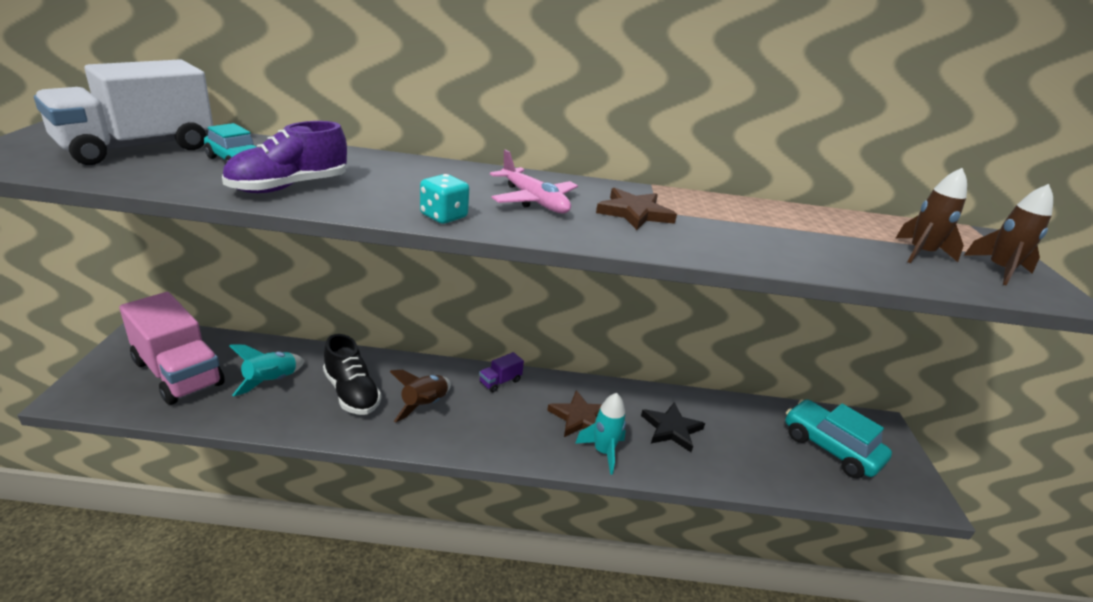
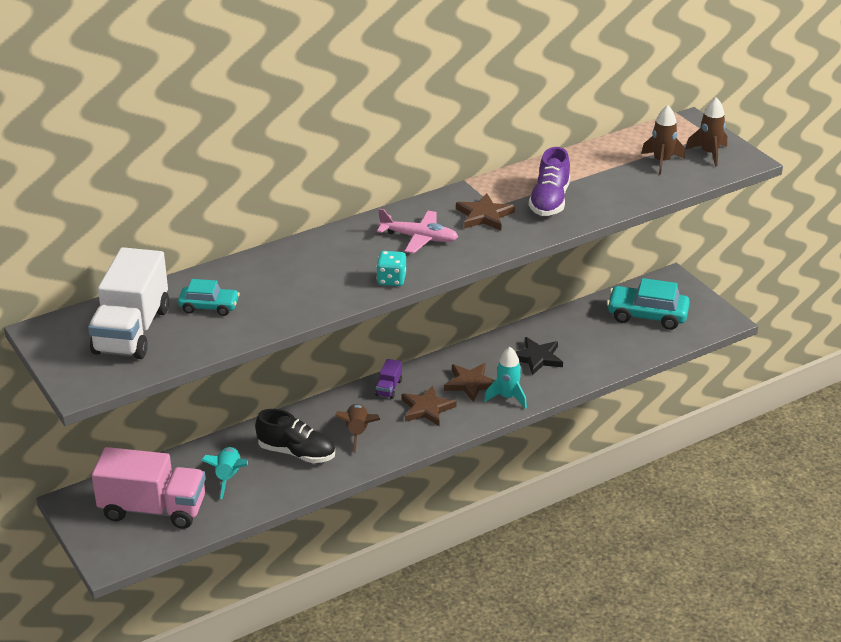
camera: 30 degrees left, 5 degrees up
(289, 186) = (276, 307): purple shoe -> purple shoe (549, 201)
(512, 418) = (427, 408): none -> brown star

